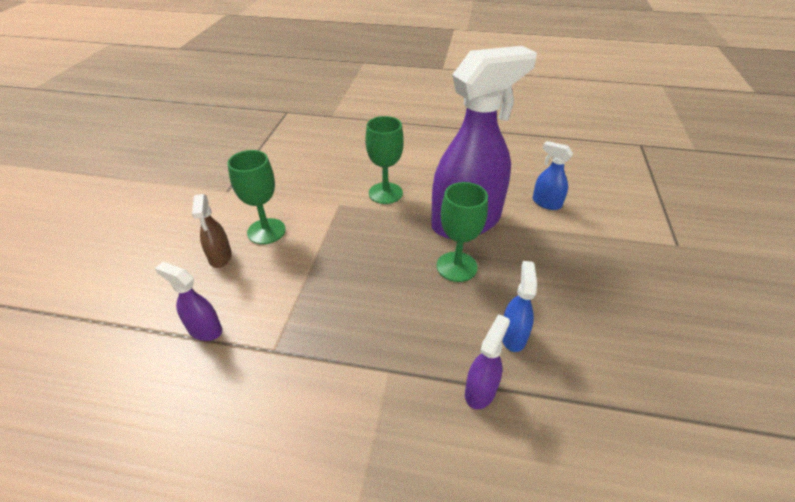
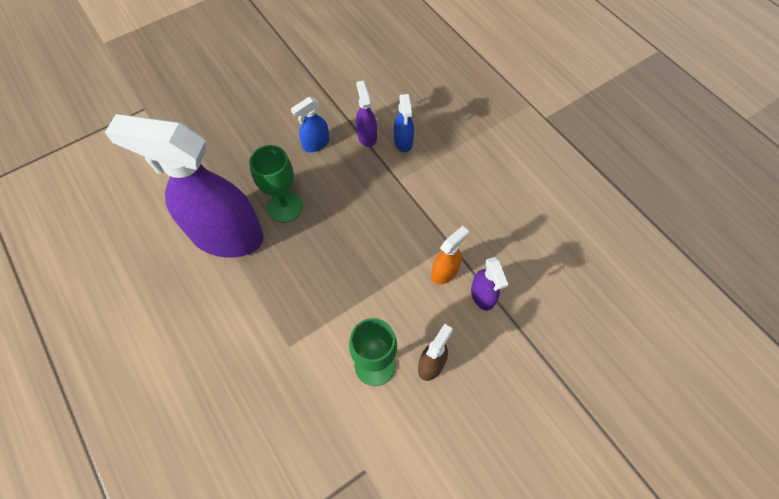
camera: 135 degrees left, 20 degrees up
(259, 323) = (445, 272): none -> orange spray bottle
(385, 193) = (239, 324): green goblet -> none
(480, 390) = (367, 136): purple spray bottle -> purple spray bottle turned 90 degrees clockwise
(546, 203) = (151, 201): blue spray bottle -> blue spray bottle (403, 142)

